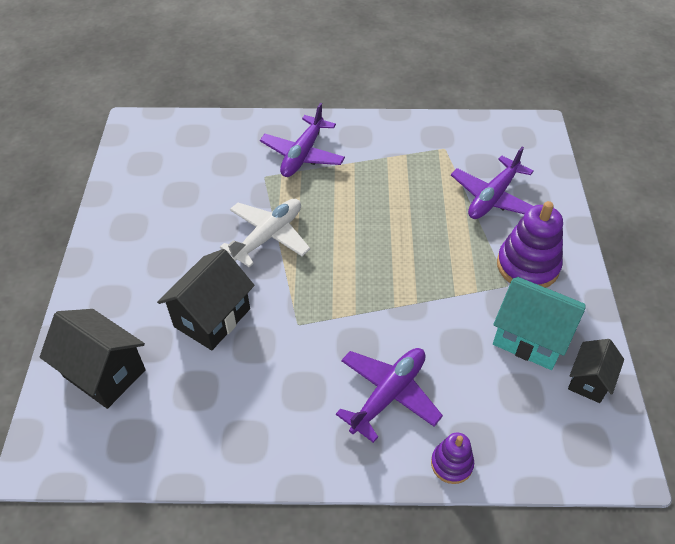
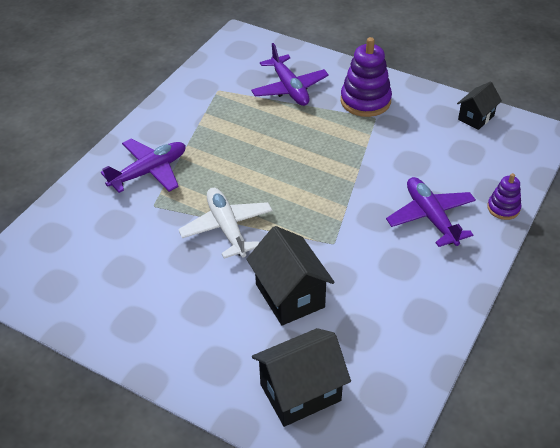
camera: 60 degrees left, 5 degrees down
(302, 155) = (149, 172): purple plane -> purple plane turned 90 degrees counterclockwise
(530, 338) = (427, 128): turquoise house -> none
(589, 381) = (476, 117): black house -> black house turned 75 degrees clockwise

